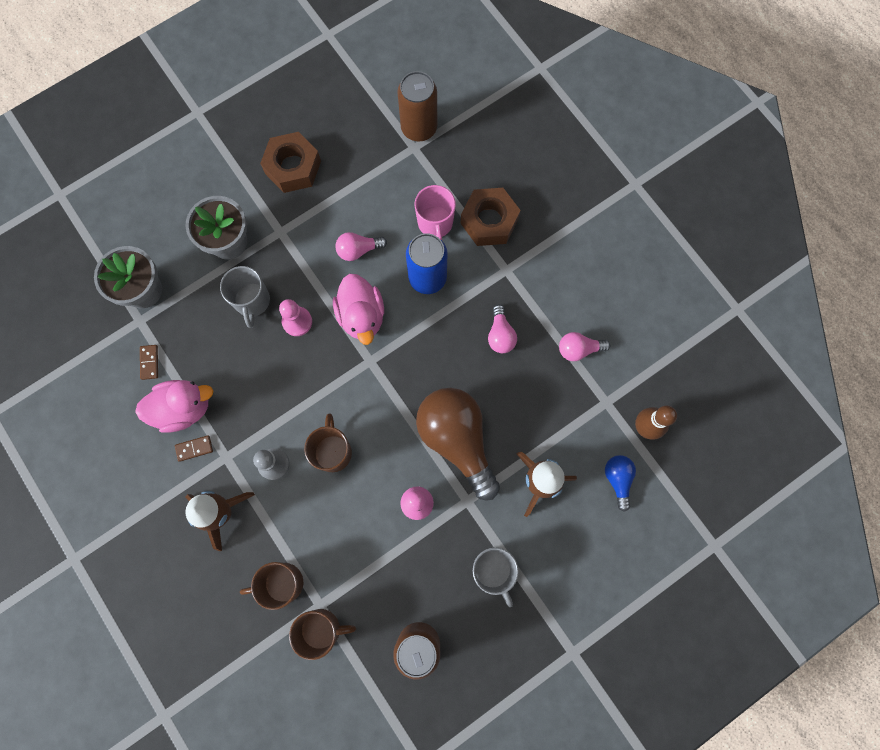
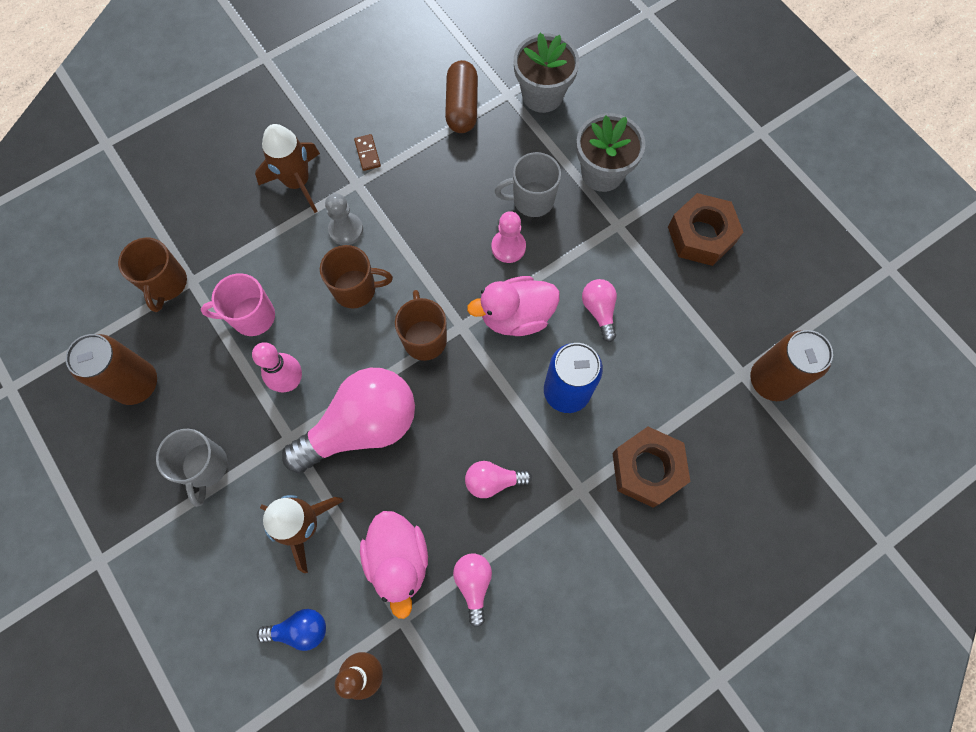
camera: 90 degrees right, 5 degrees down
(149, 362) = (462, 106): brown domino -> brown capsule
(183, 408) = (411, 141): pink duck -> pink duck (398, 560)
(282, 583) = (218, 243): brown mug -> brown mug (424, 338)
(435, 223) = (639, 401): pink mug -> pink mug (252, 317)
(457, 440) = (361, 427): brown light bulb -> pink light bulb
(493, 570) = (205, 467): grey mug -> grey mug turned 75 degrees counterclockwise

